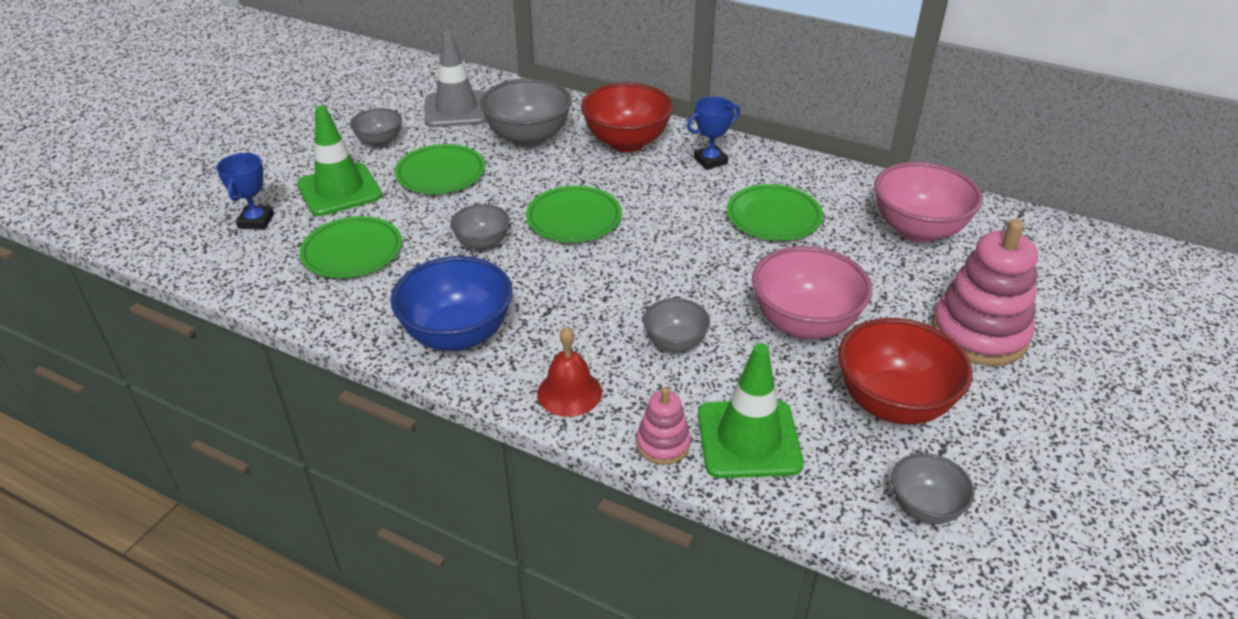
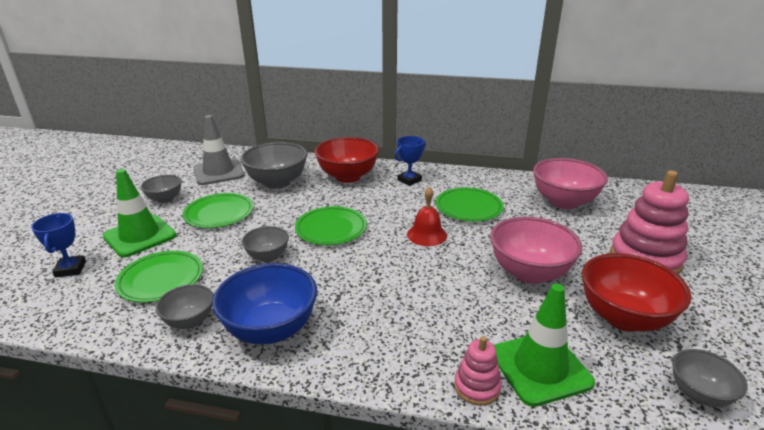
camera: 15 degrees left, 10 degrees down
(569, 392) = (382, 359): red bell -> red bell (427, 235)
(675, 343) = (446, 303): grey bowl -> grey bowl (190, 321)

